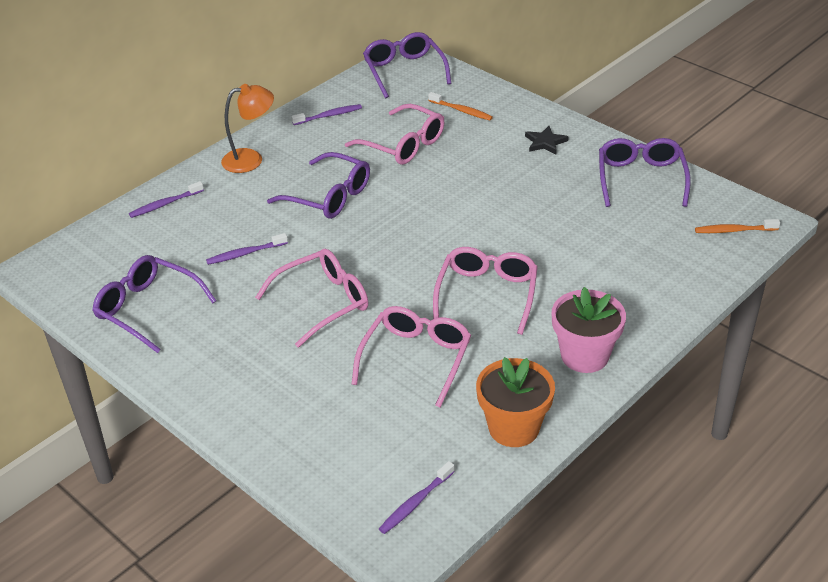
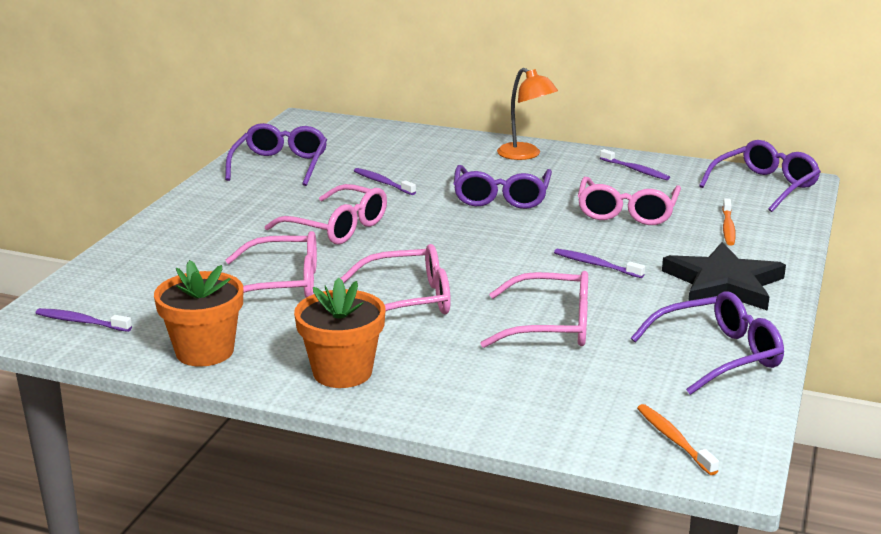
camera: 65 degrees right, 15 degrees down
(165, 204) = (425, 140): purple toothbrush -> purple toothbrush (596, 265)
(545, 142) = (724, 283): black star -> black star, size x2.08
(565, 236) = (551, 326): none -> pink glasses
(584, 356) = (342, 372): pink flower pot -> orange flower pot

